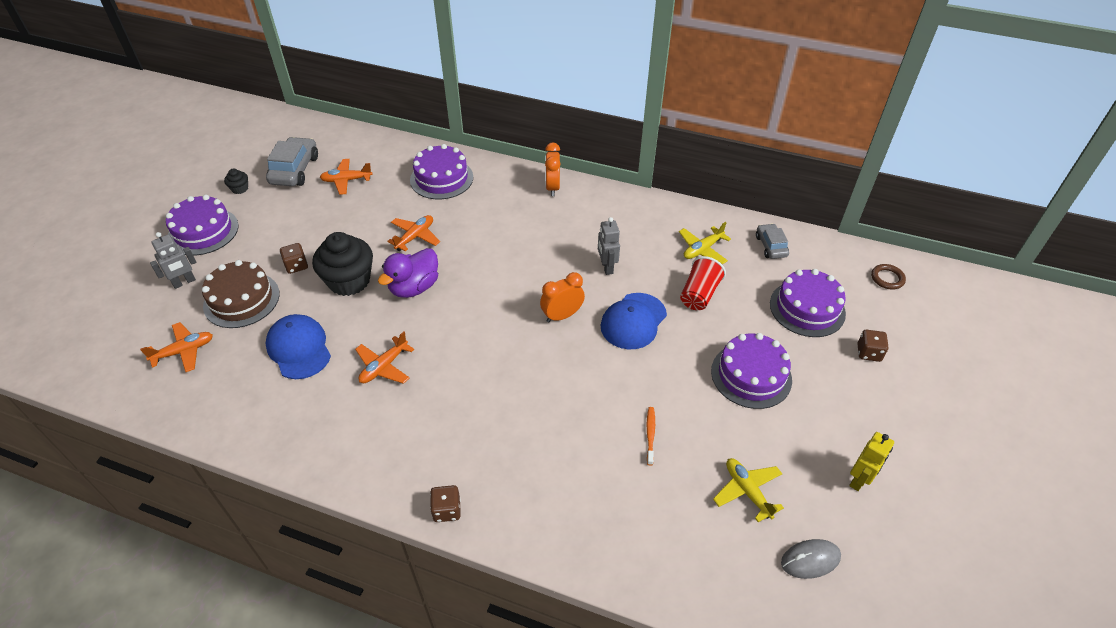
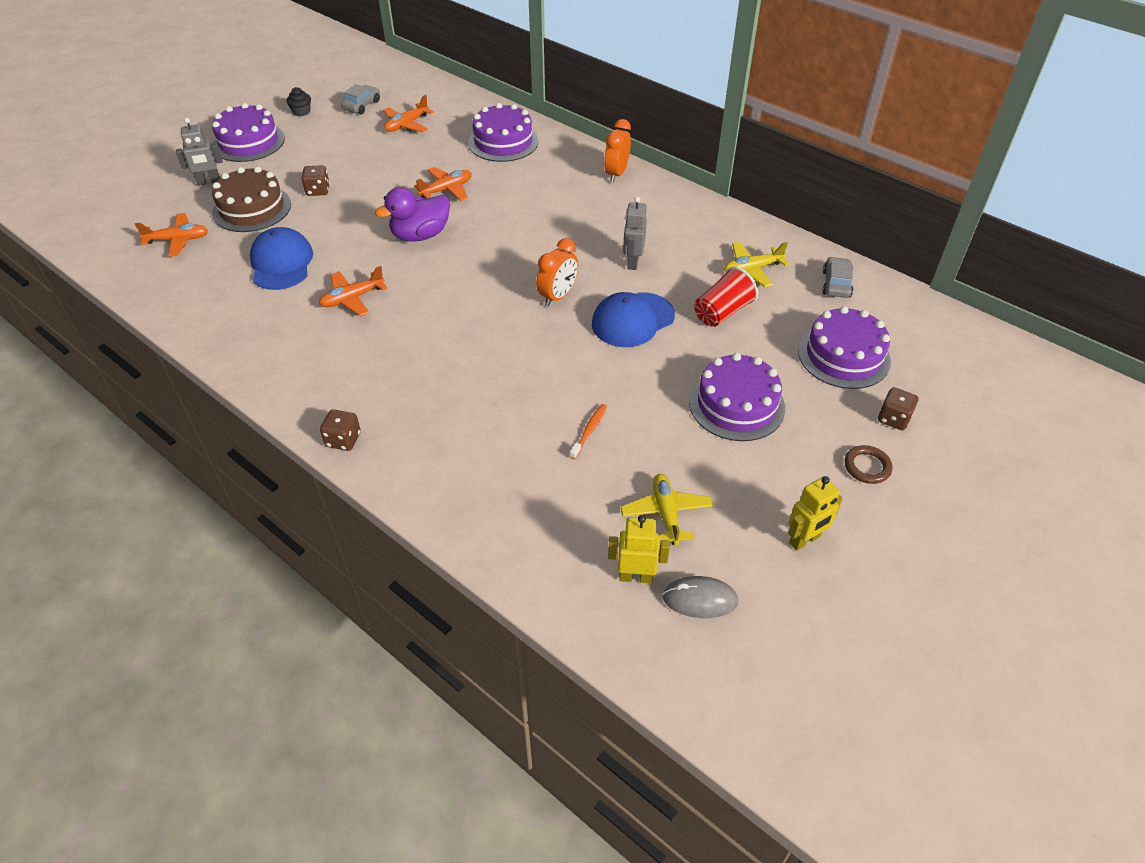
camera: 20 degrees right, 0 degrees up
(295, 170) = (362, 105): grey car -> grey car, size x0.60
(346, 180) = (406, 125): orange plane -> orange plane turned 60 degrees counterclockwise
(349, 281) = (360, 215): black cupcake -> none
(562, 315) = (558, 296): orange clock -> orange clock turned 135 degrees clockwise
(753, 557) = (636, 576): none -> yellow robot
(887, 278) = (964, 349): brown ring -> brown ring (867, 467)

